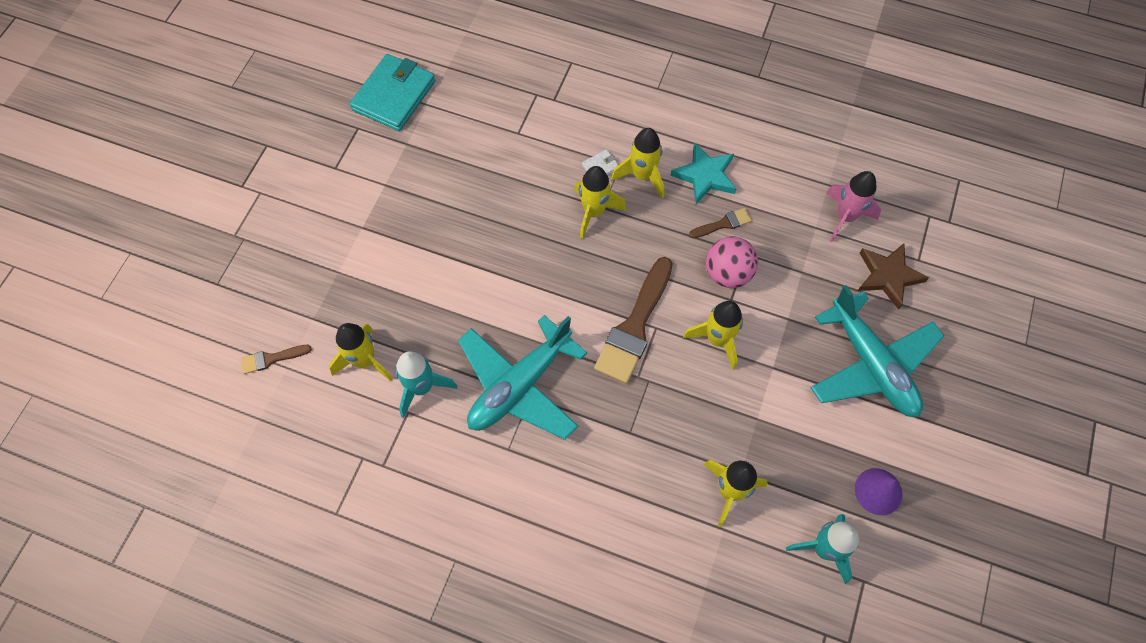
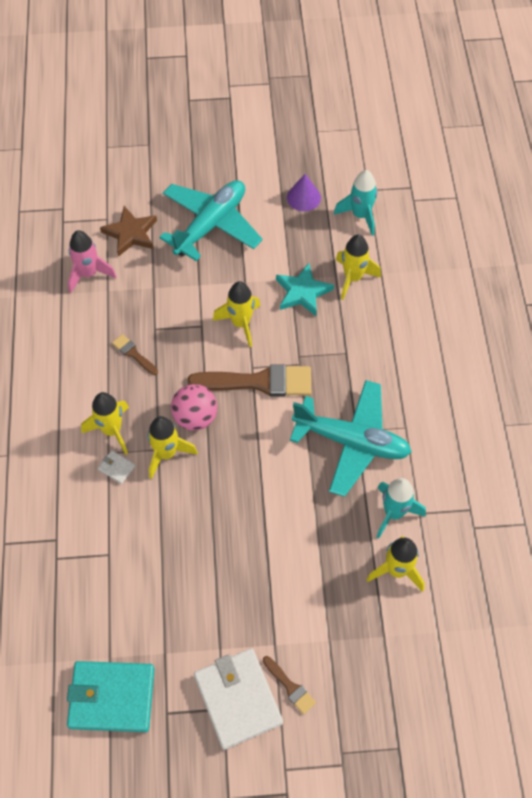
camera: 115 degrees left, 5 degrees down
(271, 359) = (438, 650): brown brush -> brown brush (290, 687)
(335, 181) = (238, 699): none -> white wallet
(705, 176) = (91, 383): turquoise star -> turquoise star (302, 292)
(727, 273) = (179, 336): pink ball -> pink ball (195, 417)

